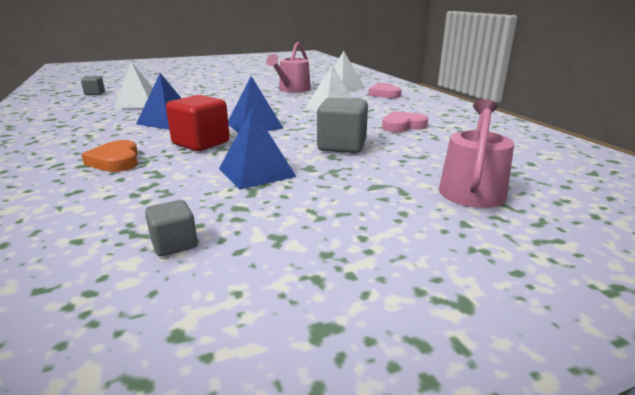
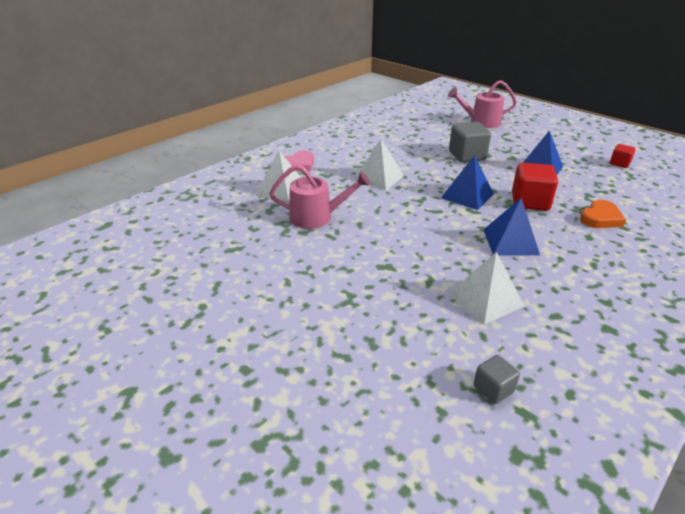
camera: 115 degrees left, 10 degrees up
(174, 244) = (619, 163): grey cube -> red cube
(402, 126) = (400, 145): pink heart -> none

